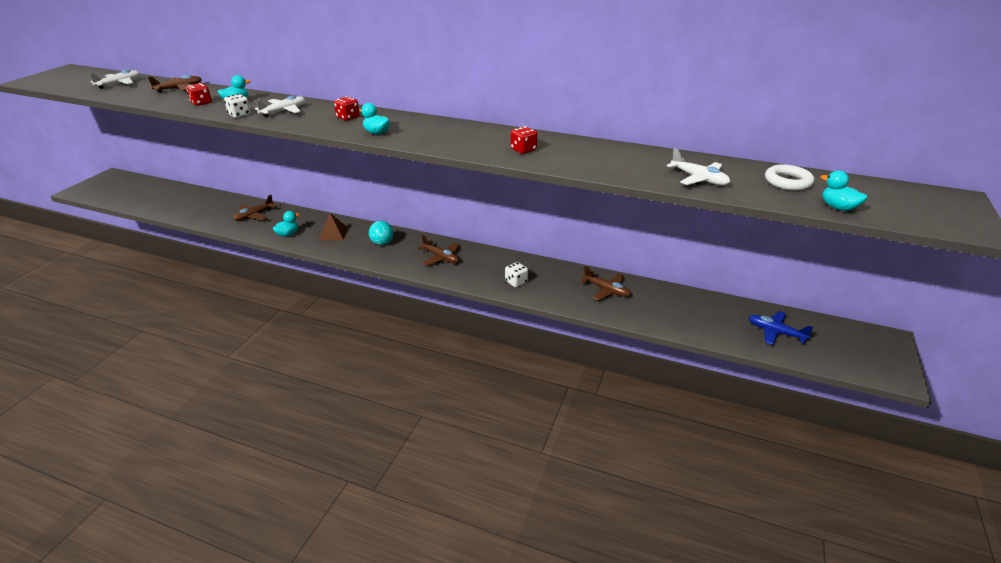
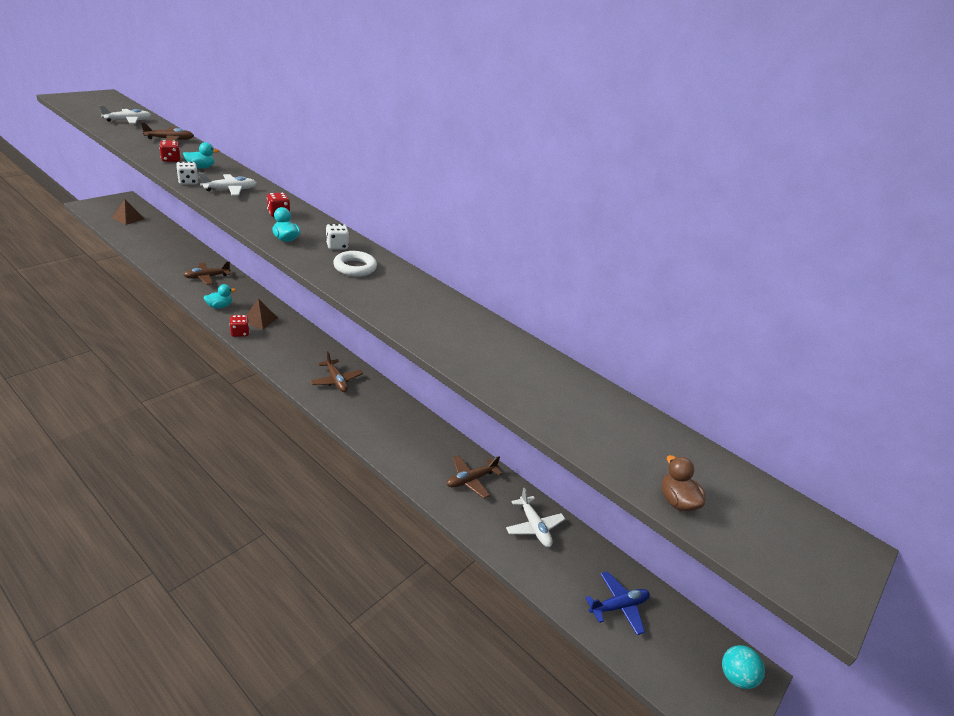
camera: 15 degrees right, 0 degrees up
(131, 190) = (128, 218): none -> brown pyramid
(382, 243) = (295, 345): turquoise ball -> turquoise ball (735, 677)
(516, 282) = (386, 435): white dice -> white dice (337, 246)
(523, 150) = (403, 304): red dice -> red dice (240, 333)
(606, 290) = (471, 480): brown plane -> brown plane turned 90 degrees clockwise
(699, 179) = (551, 404): white plane -> white plane (534, 526)
(775, 332) = (618, 606): blue plane -> blue plane turned 105 degrees clockwise
(787, 182) = (652, 444): white ring -> white ring (355, 267)
(838, 207) = (676, 501): turquoise duck -> brown duck

